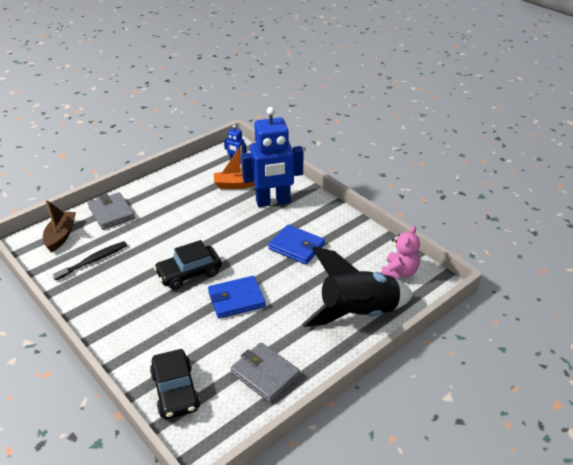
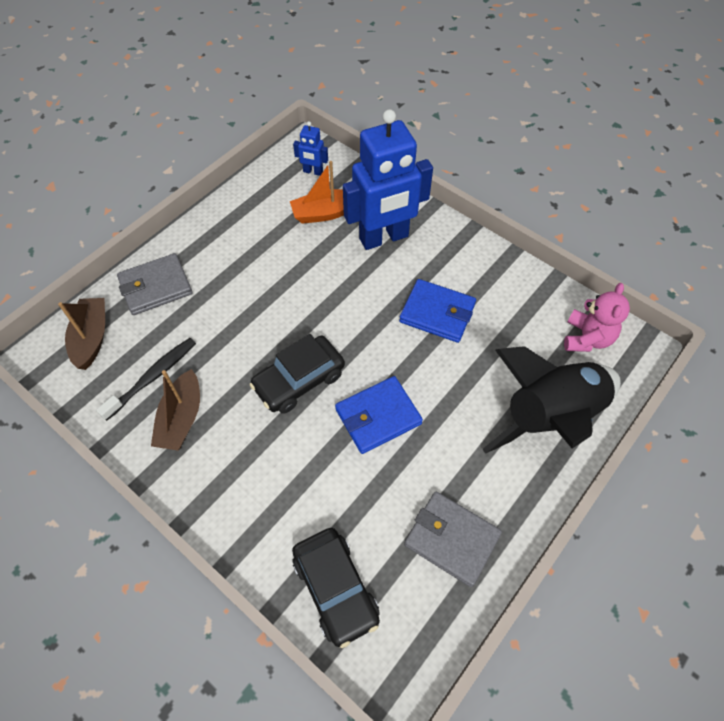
camera: 10 degrees left, 20 degrees up
(104, 285) = (181, 419): none -> brown boat
(111, 213) = (156, 287): grey wallet -> grey wallet turned 75 degrees counterclockwise

